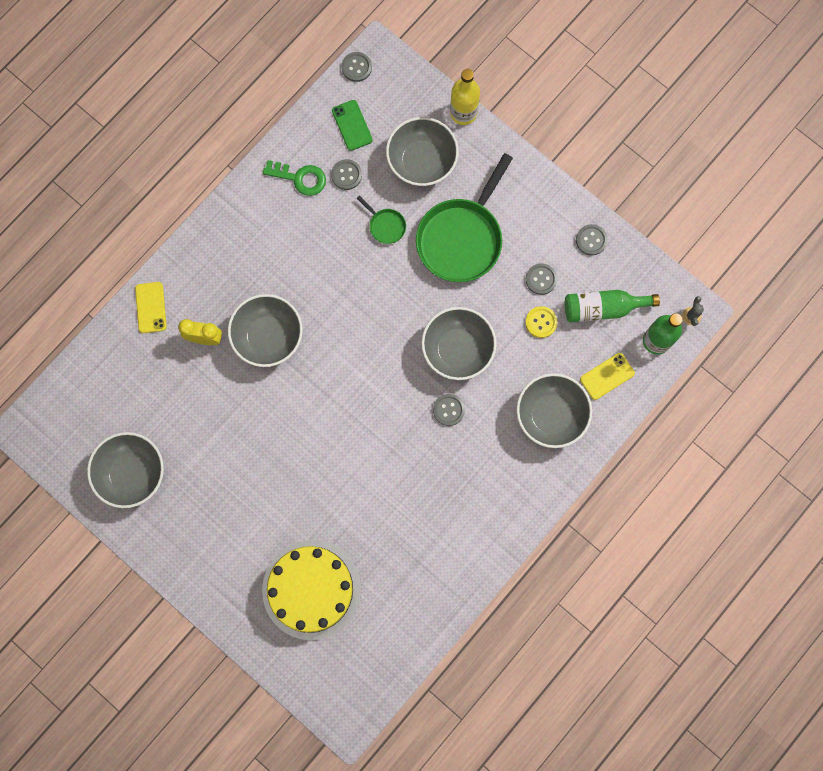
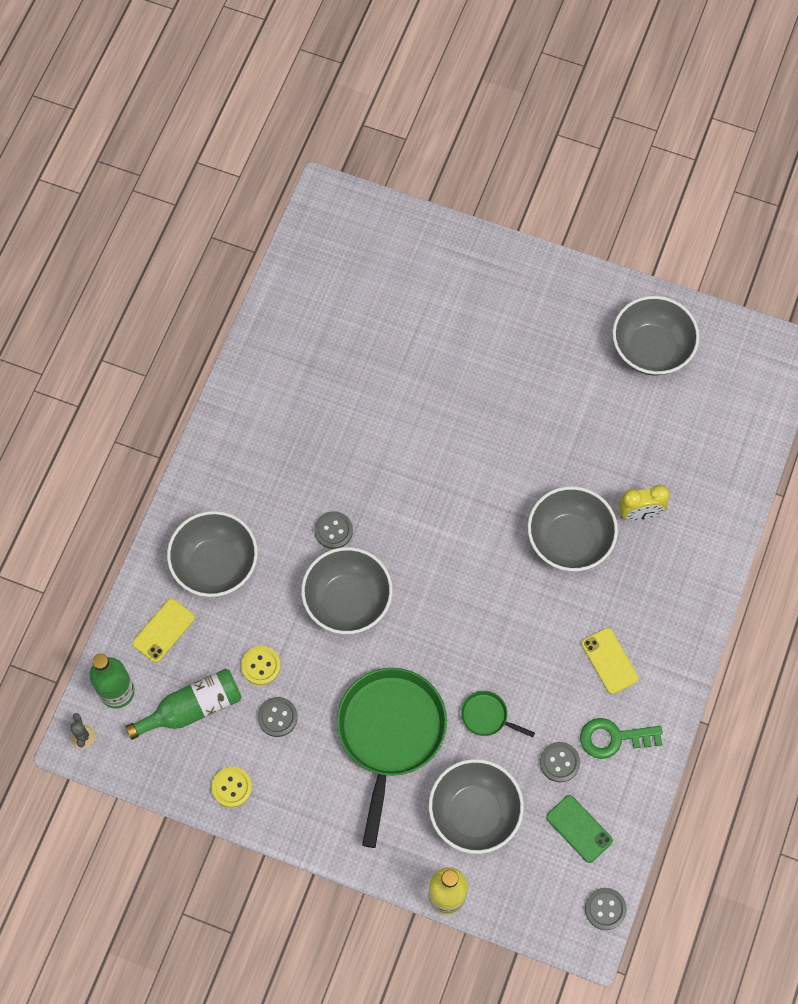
camera: 160 degrees right, 10 degrees down
(151, 307) = (716, 526): yellow phone -> yellow phone (609, 661)
(311, 589) = (411, 302): yellow cake -> none
(591, 240) = (232, 787): grey button -> yellow button

